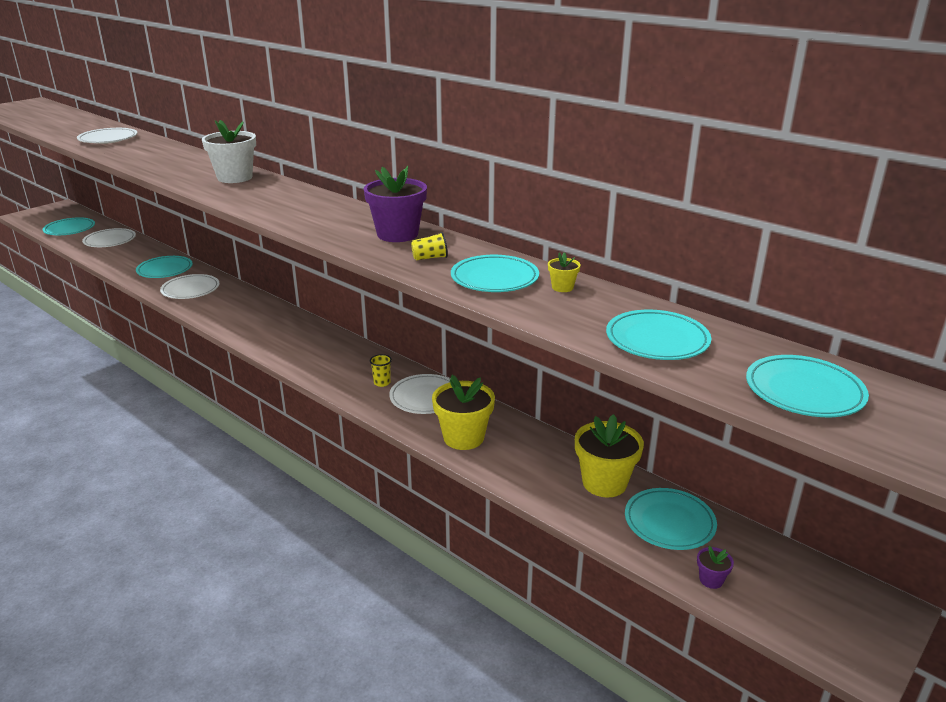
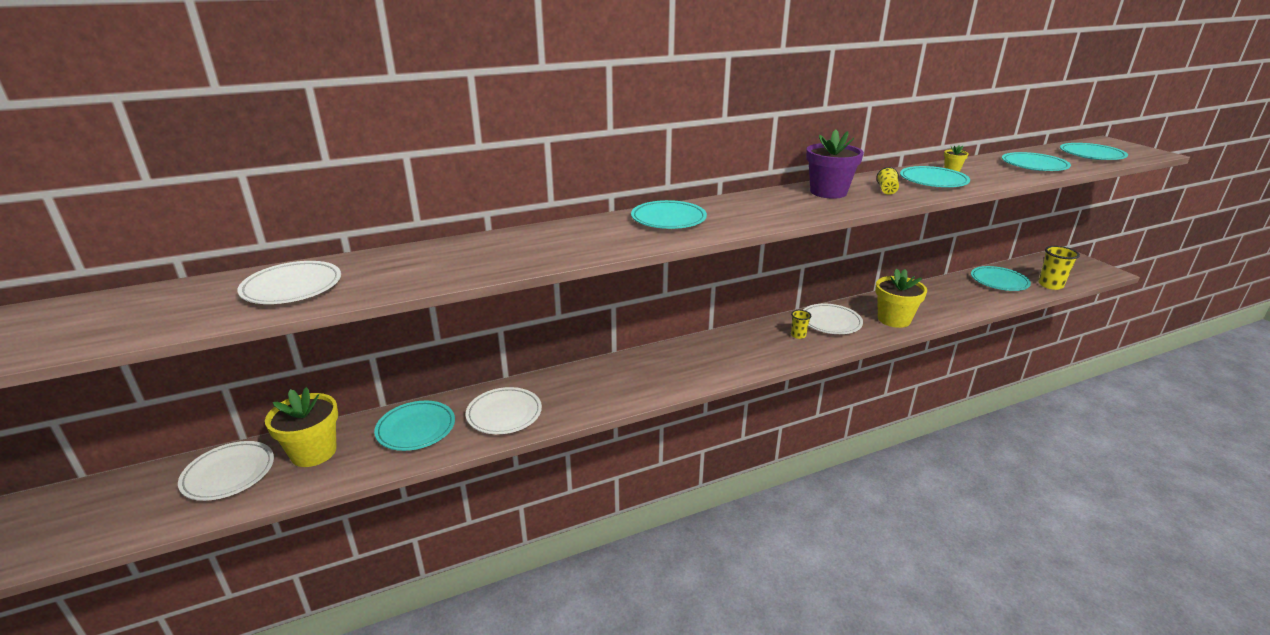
camera: 65 degrees left, 0 degrees up
(70, 229) = (99, 520): turquoise plate -> turquoise plate (668, 219)
(235, 177) = (600, 229): white flower pot -> none
(604, 483) = (957, 288): yellow flower pot -> yellow flower pot (313, 452)
(711, 580) = (1050, 285): purple flower pot -> yellow cup

